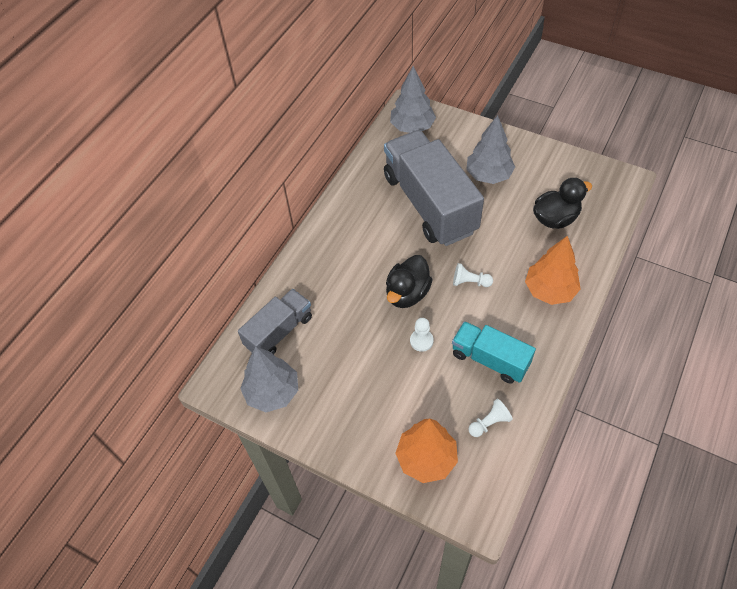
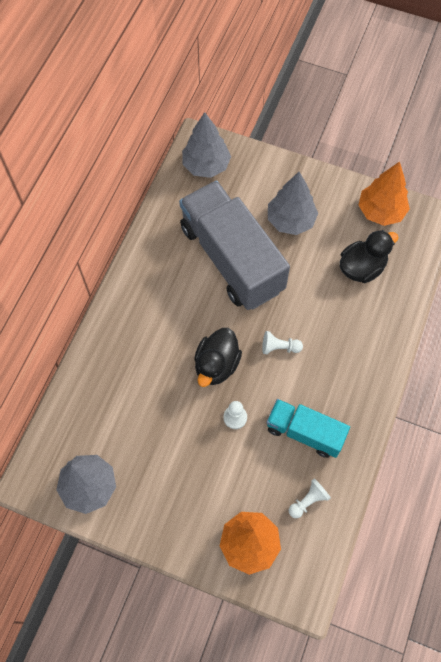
camera: 10 degrees left, 10 degrees up
(279, 331) = (88, 418): grey truck -> none
(549, 290) = (359, 351): orange tree -> orange tree (380, 211)

